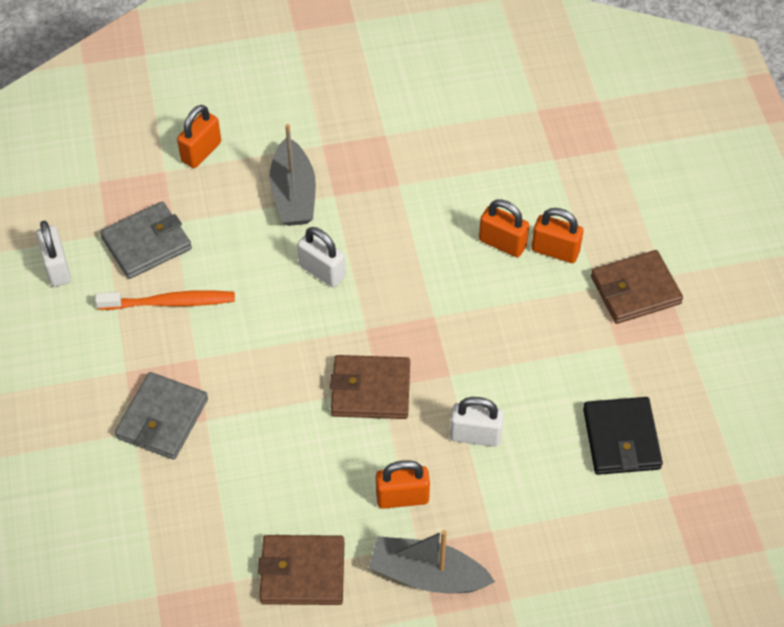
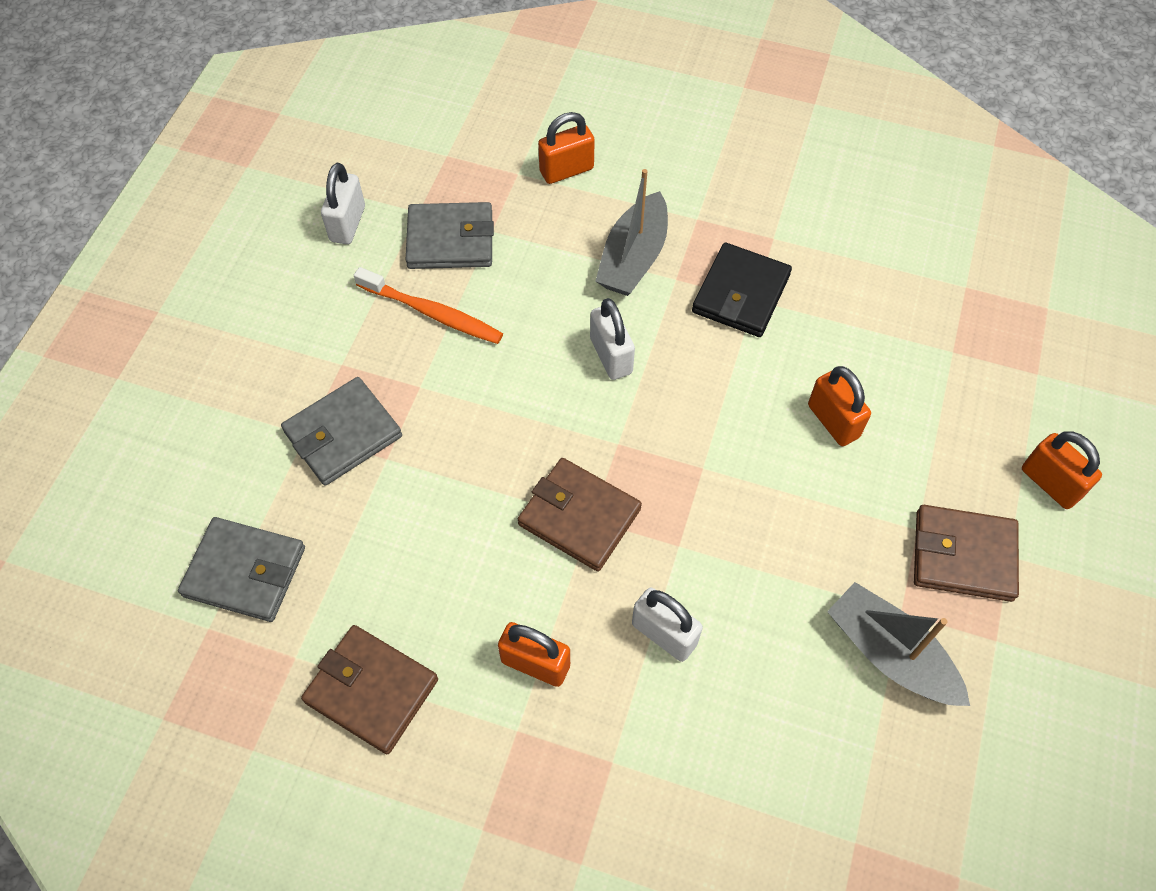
camera: 30 degrees right, 5 degrees up
(157, 545) = (245, 572): none -> grey wallet
(427, 575) = (505, 775): grey boat -> grey boat (890, 654)
(555, 251) = (891, 460): orange padlock -> orange padlock (1050, 483)
(621, 439) = (837, 734): black wallet -> black wallet (740, 294)

